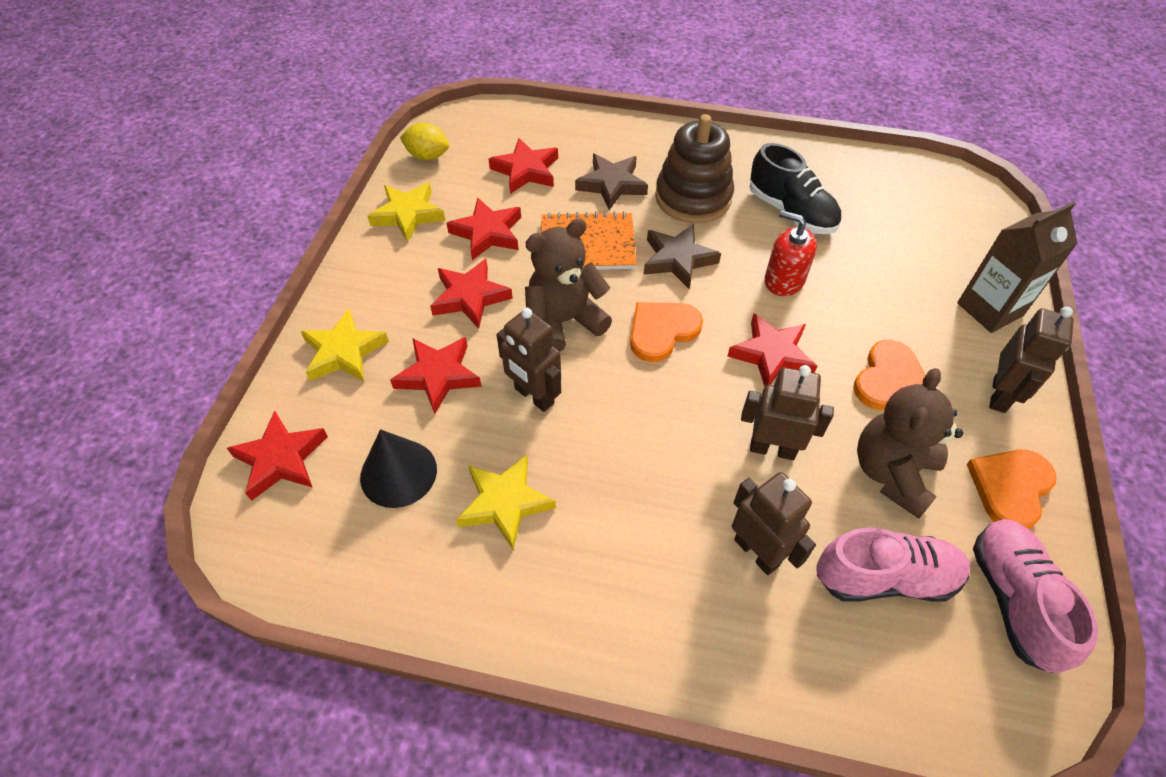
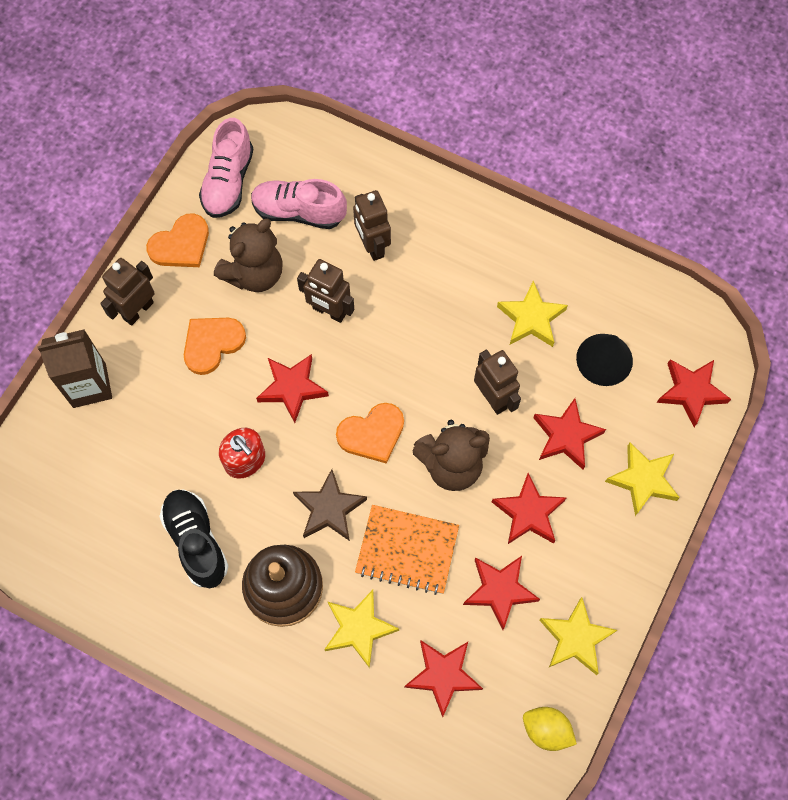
camera: 165 degrees left, 15 degrees up
(612, 185) = (359, 628): brown star -> yellow star

